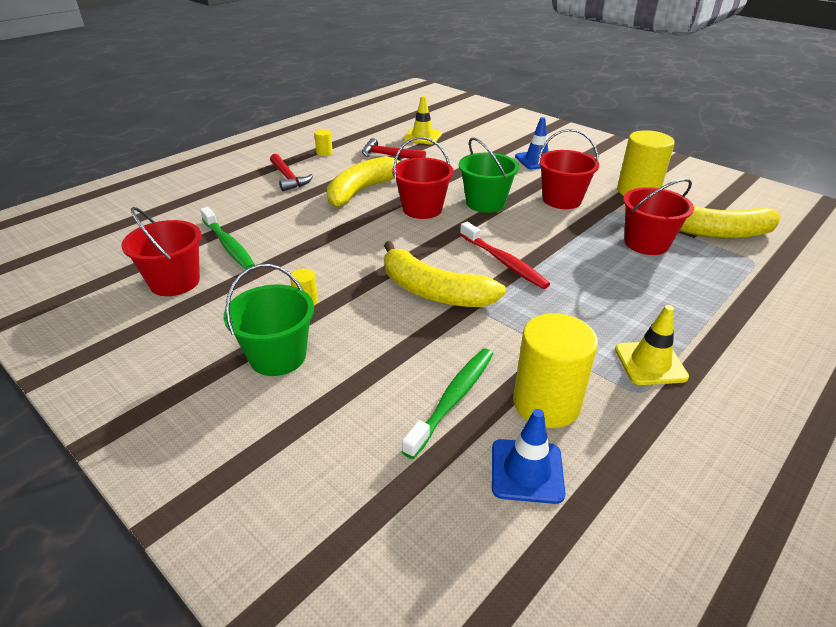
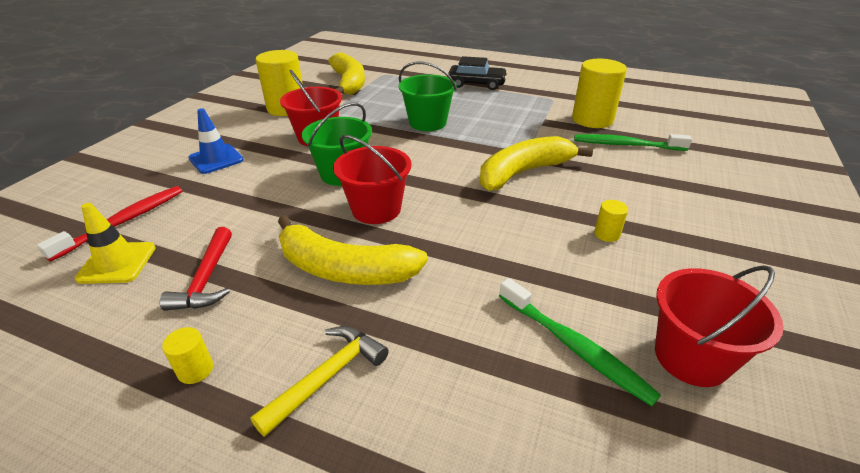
camera: 110 degrees left, 0 degrees up
(228, 245) = (574, 347): green toothbrush -> green toothbrush turned 105 degrees clockwise
(278, 356) = (685, 223): green bucket -> green bucket (427, 123)
(288, 178) = (327, 376): red hammer -> yellow hammer
(433, 291) = (523, 172): yellow banana -> yellow banana turned 135 degrees counterclockwise
(504, 262) = (451, 150): red toothbrush -> red toothbrush (123, 222)
(527, 471) = (645, 119): blue traffic cone -> none
(646, 243) = (381, 102): red bucket -> none
(650, 363) = (524, 97): yellow traffic cone -> none
(714, 333) = (476, 84): none -> black car

